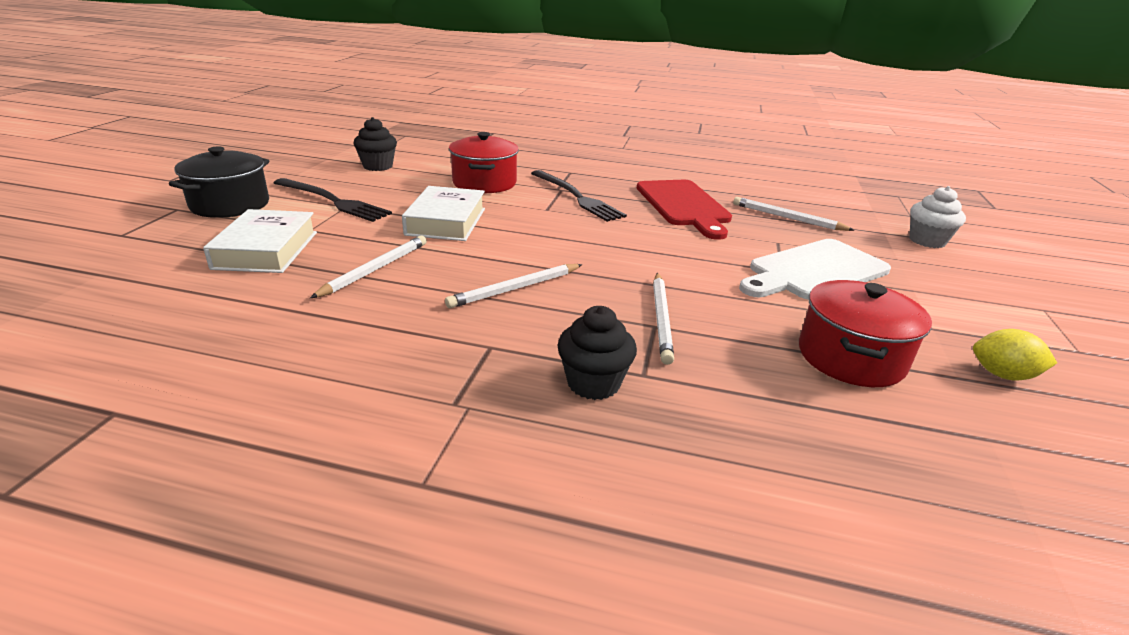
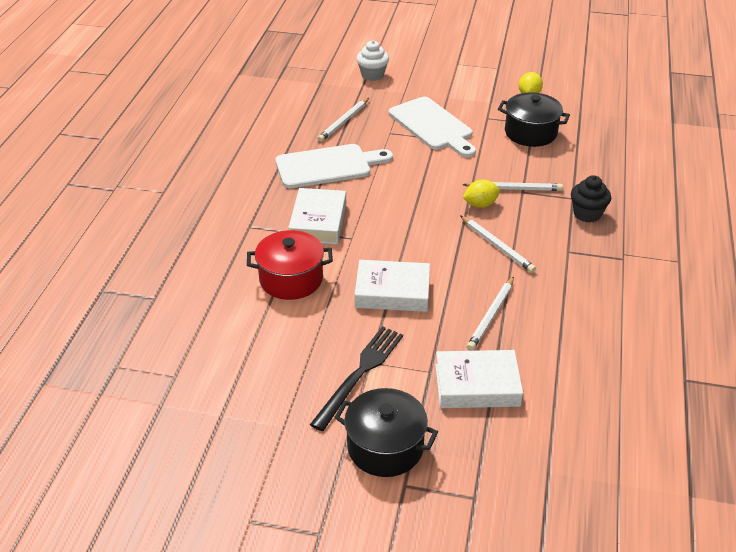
camera: 90 degrees left, 10 degrees up
(375, 269) = (491, 315): white pencil -> white pencil turned 90 degrees counterclockwise
(378, 166) = (247, 365): black cupcake -> none
(576, 197) = (318, 222): black fork -> white book
(615, 287) = (480, 204): none -> yellow lemon
(684, 205) = (328, 166): red cutting board -> white cutting board
(850, 357) = (530, 133): red pot -> black pot

